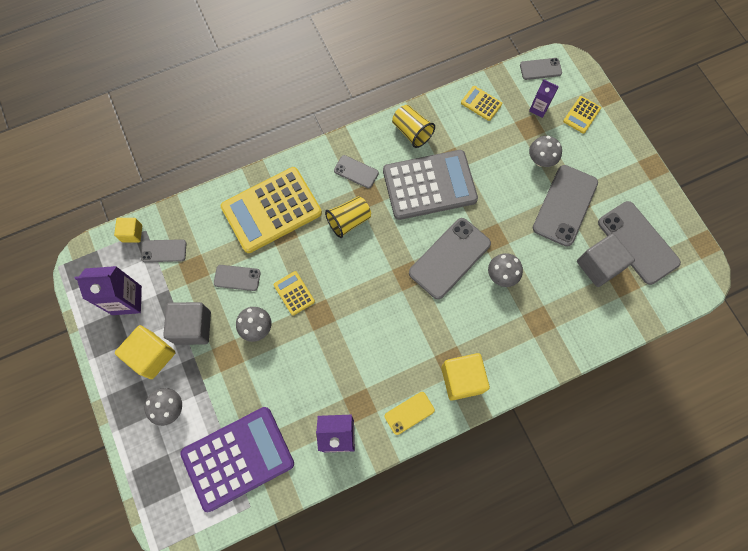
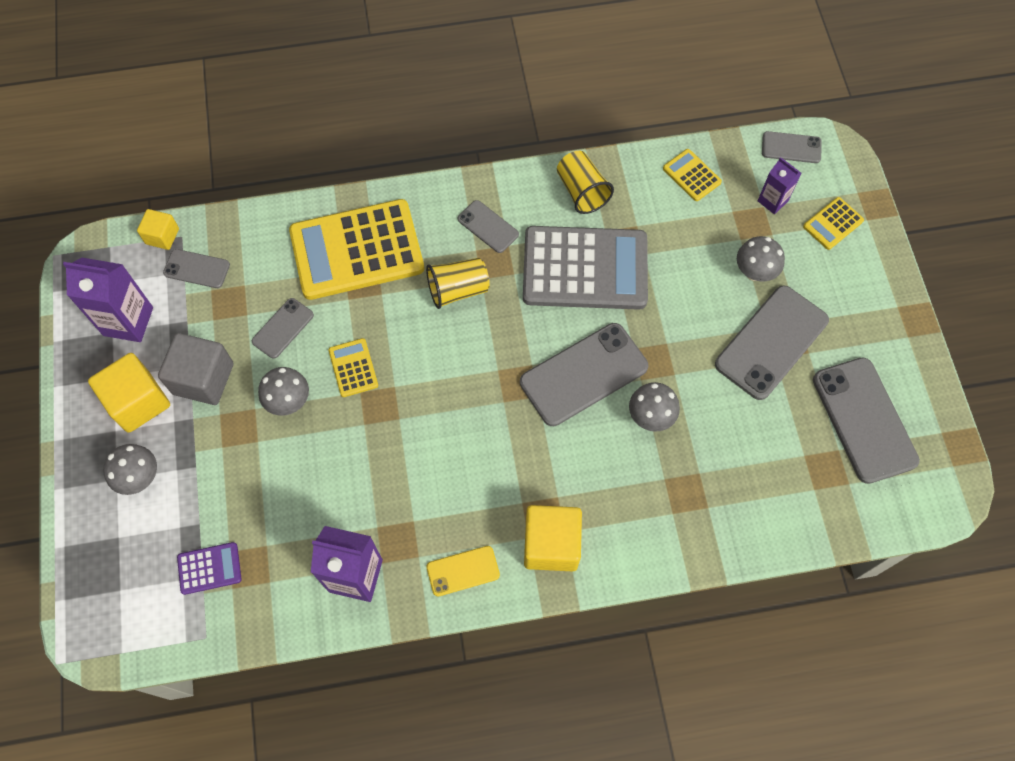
camera: 15 degrees right, 5 degrees down
(237, 278) = (283, 328): grey phone -> grey phone turned 75 degrees counterclockwise
(238, 458) = (209, 568): purple calculator -> purple calculator, size x0.43
(599, 266) = (796, 438): grey cube -> none

